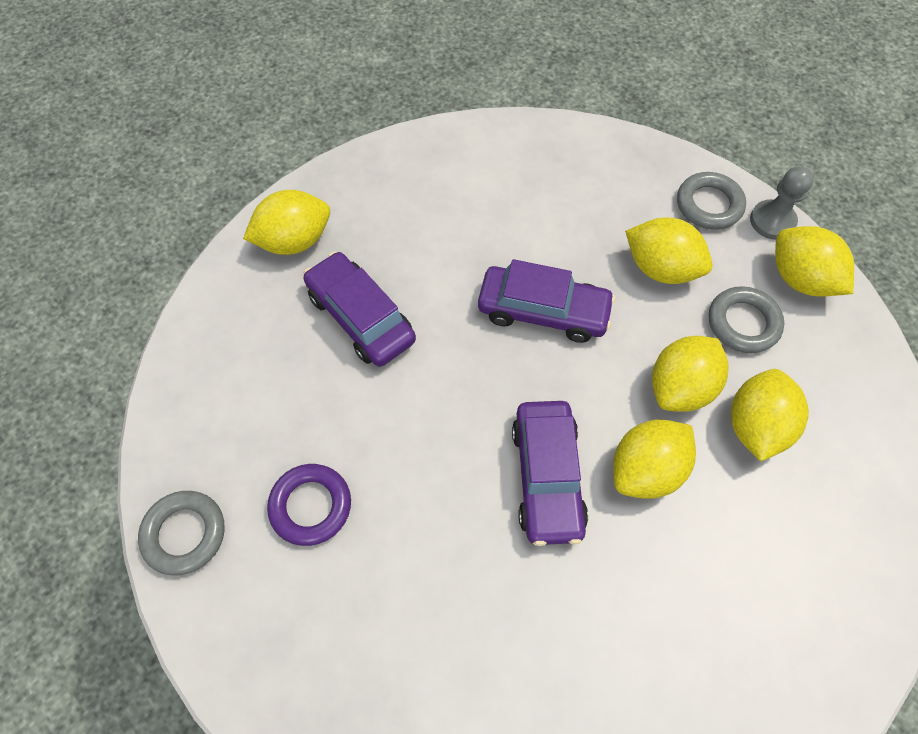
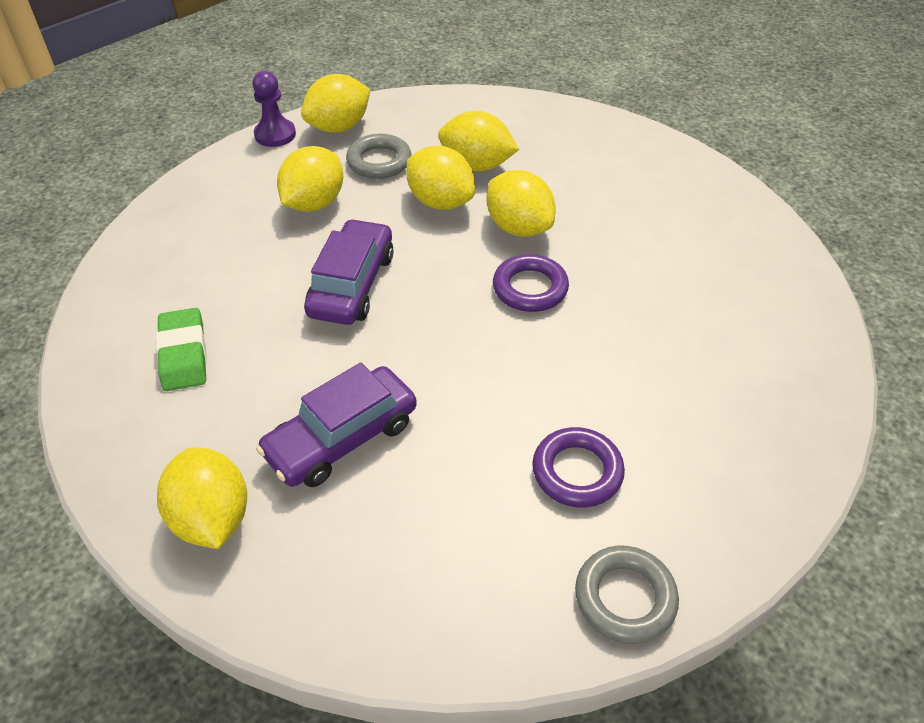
camera: 90 degrees left, 15 degrees down
(454, 196) = (183, 354): none -> green eraser
(547, 477) = (530, 288): purple car -> purple ring
(709, 205) = (247, 168): grey ring -> none
(772, 221) = (275, 134): grey pawn -> purple pawn

